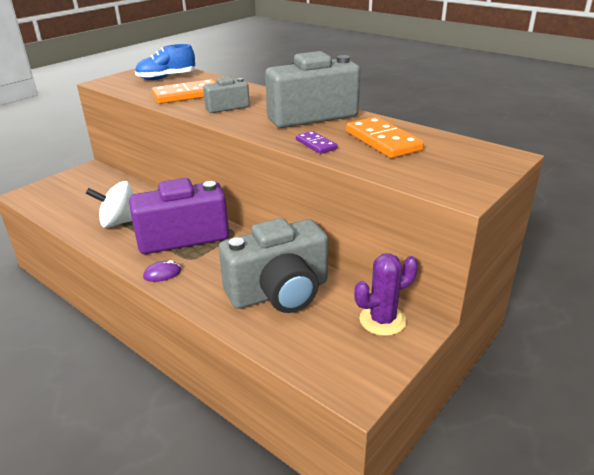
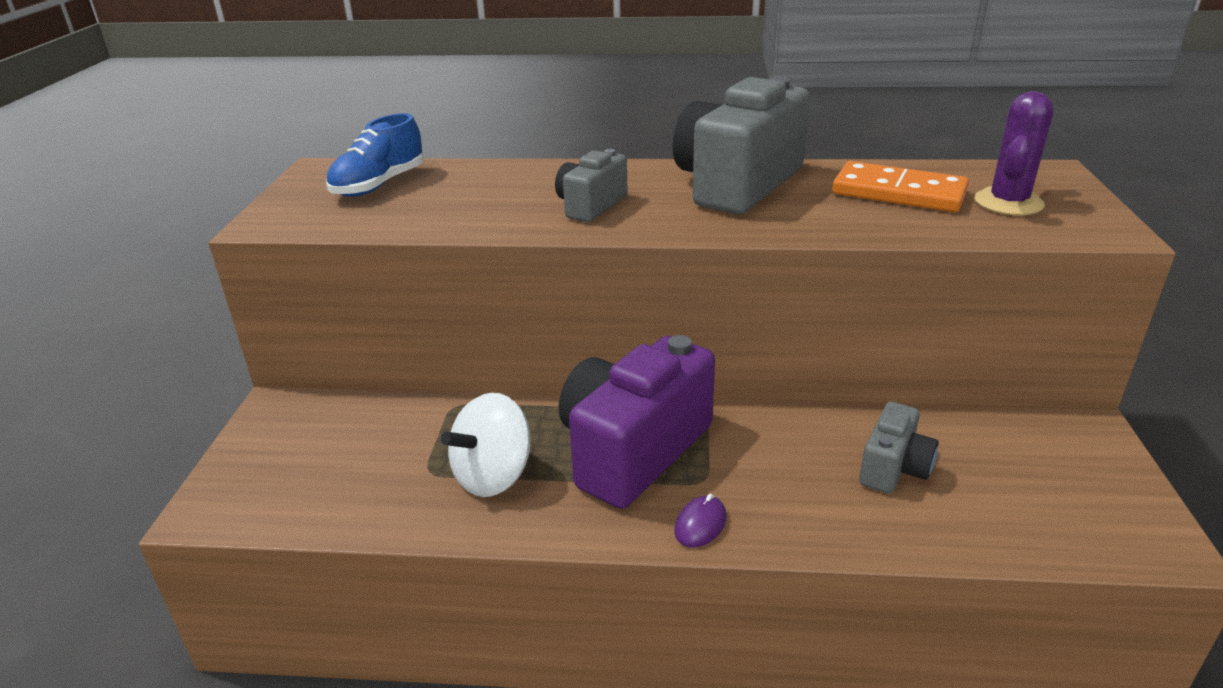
camera: 35 degrees left, 0 degrees up
(187, 95) = (482, 204): orange domino -> none
(279, 292) = (894, 468): grey camera -> grey camera, size x0.51
(316, 144) = (834, 223): purple domino -> none
(382, 320) = (1052, 443): purple cactus -> purple cactus (1008, 202)

